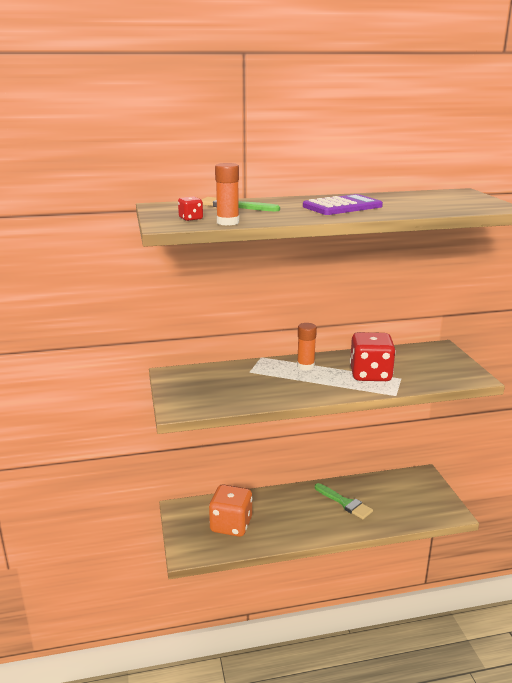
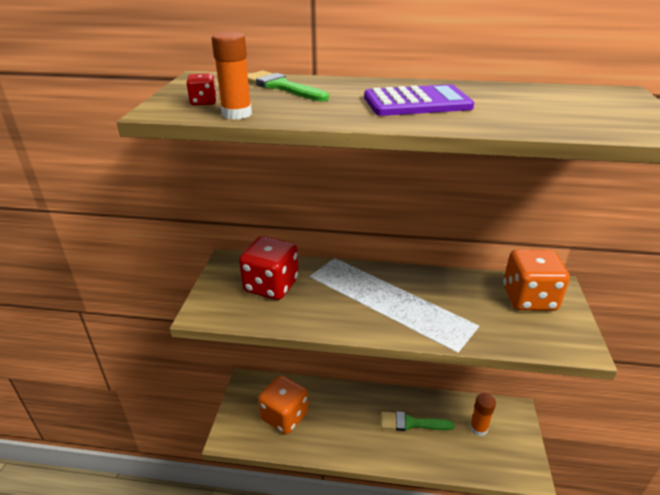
camera: 20 degrees right, 10 degrees up
(305, 366) = (375, 281): orange glue stick -> orange glue stick (478, 428)
(345, 503) = (411, 423): green brush -> green brush turned 120 degrees clockwise
(370, 374) = (443, 311): red dice -> red dice (271, 286)
(425, 357) = (529, 298): none -> orange dice

